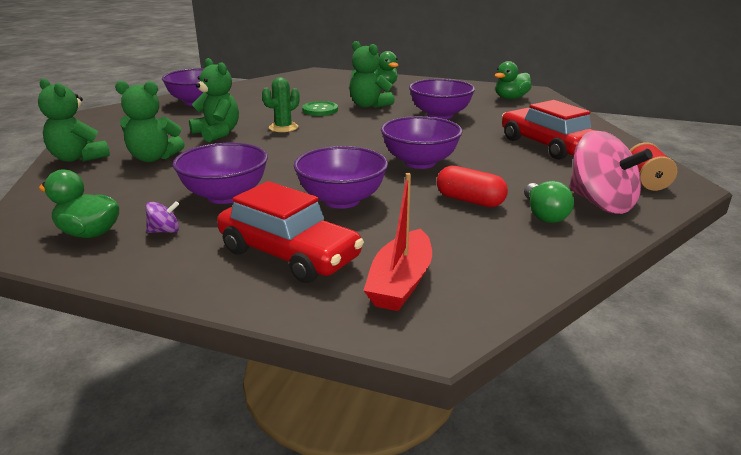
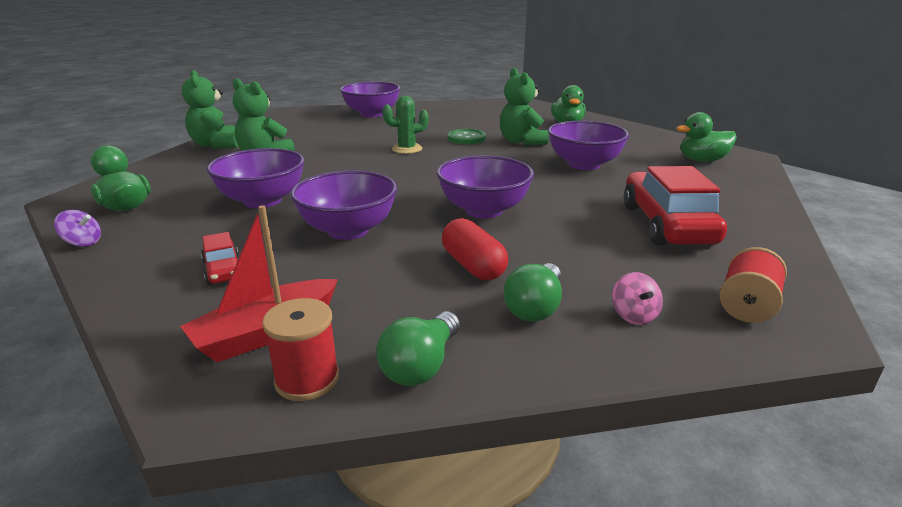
camera: 30 degrees right, 0 degrees up
(165, 231) = (173, 220): purple spinning top -> purple spinning top (83, 243)
(217, 133) = (344, 144): green teddy bear -> none
(289, 254) = (223, 270): red car -> red car, size x0.47
(476, 298) = (307, 379): none -> red spool
(530, 267) = (421, 365): none -> green light bulb
(601, 203) = (634, 315): pink spinning top -> pink spinning top, size x0.42

